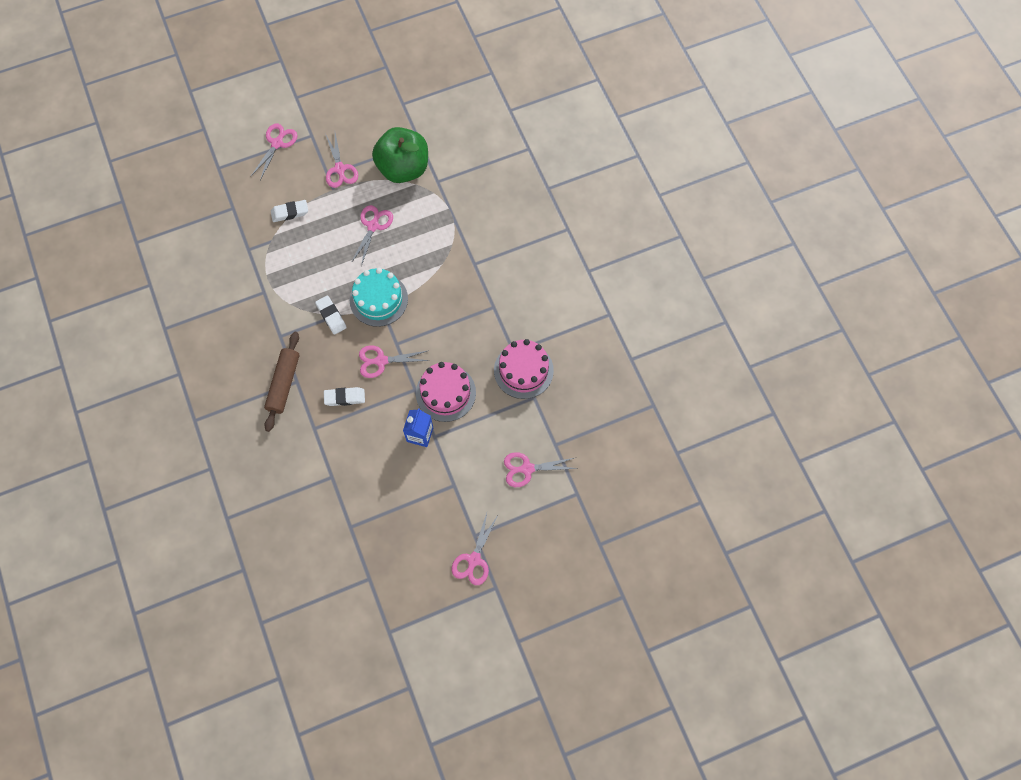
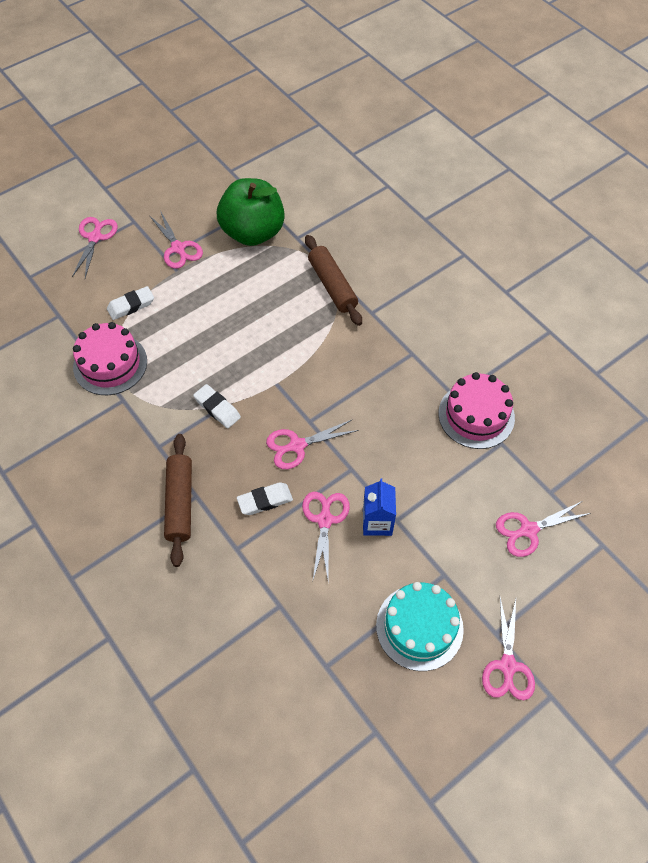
camera: 15 degrees left, 10 degrees down
(373, 226) = (237, 299): pink scissors -> pink scissors (325, 520)
(378, 299) = (270, 376): turquoise cake -> turquoise cake (419, 627)
(445, 393) = (391, 464): pink cake -> pink cake (110, 364)
(451, 232) = (332, 285): none -> brown rolling pin

